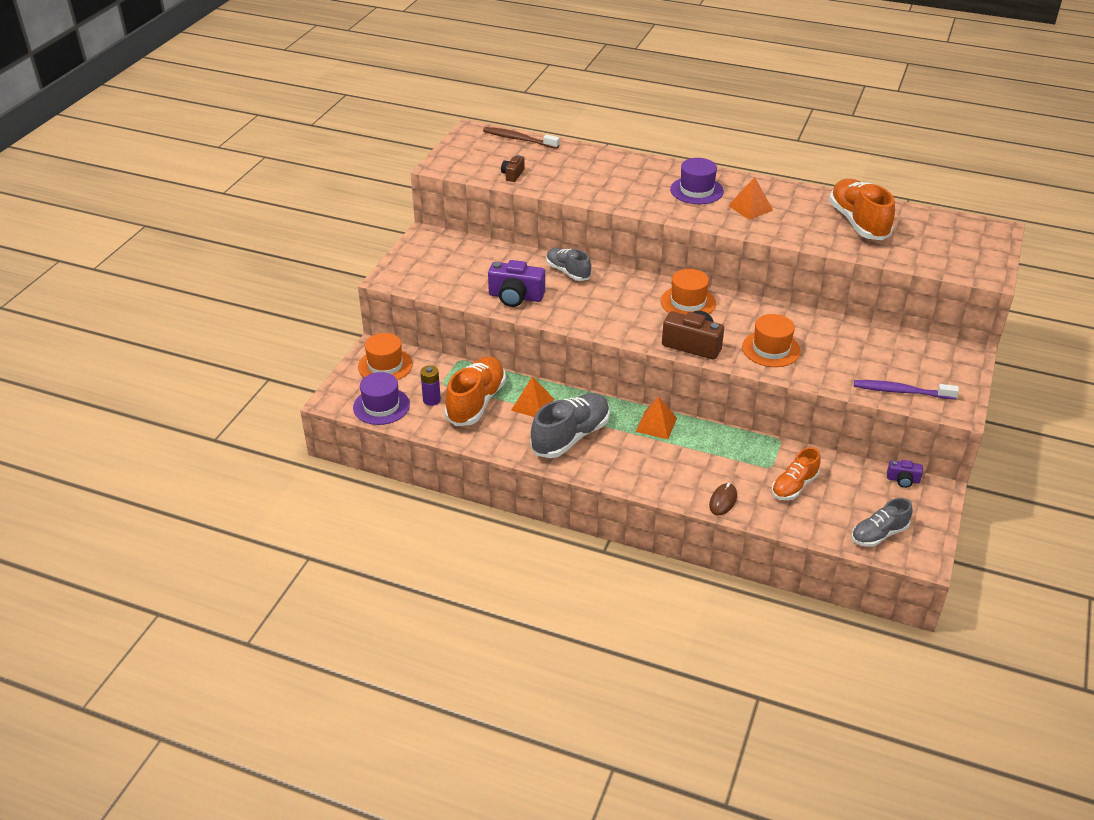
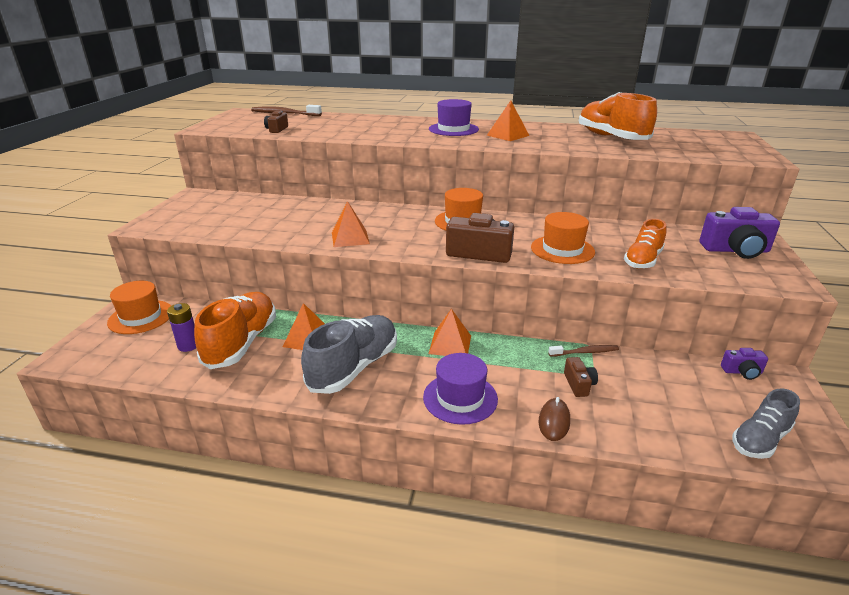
camera: 10 degrees left, 10 degrees down
(381, 406) = (124, 358): purple hat -> purple hat (460, 398)
(515, 297) = (283, 230): purple camera -> purple camera (735, 250)
(568, 272) = (337, 209): grey shoe -> none
(577, 313) = (350, 238): none -> orange pyramid
(755, 474) = (579, 384): none -> brown camera
(773, 446) = (584, 352): none -> brown toothbrush
(794, 486) = (629, 393): orange shoe -> orange shoe (643, 260)
(901, 391) = (720, 273): purple toothbrush -> none

